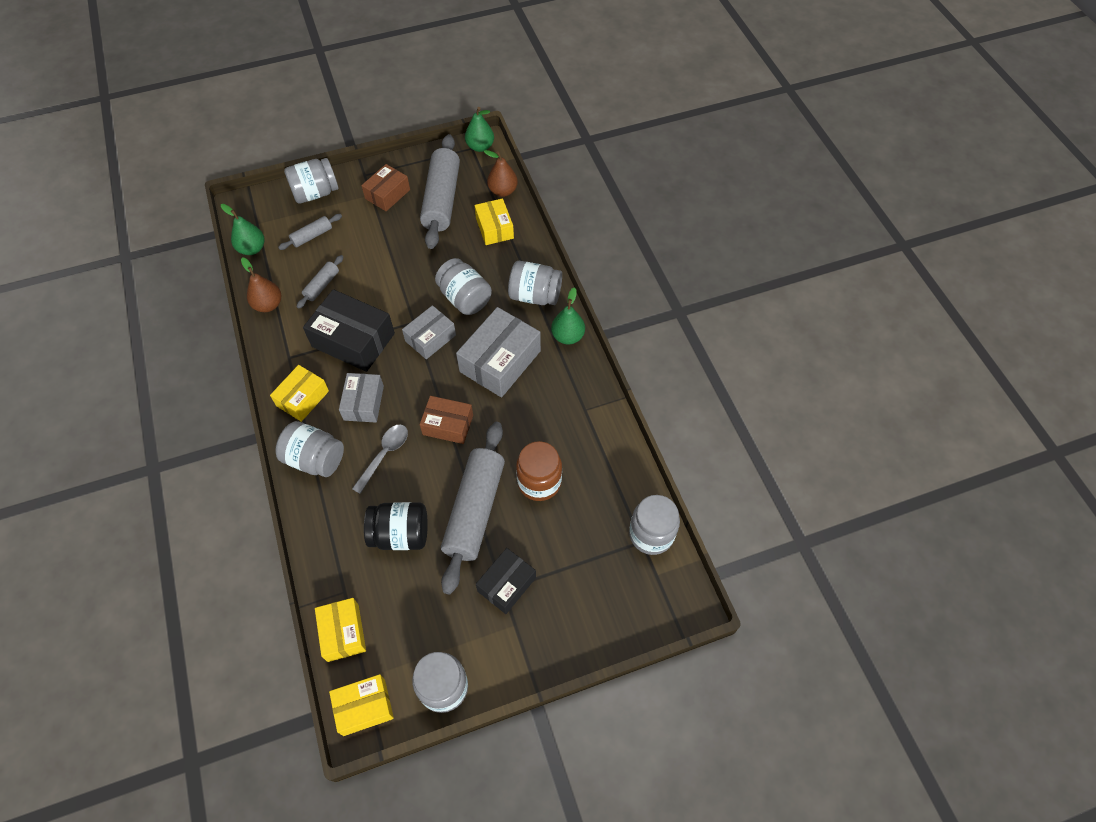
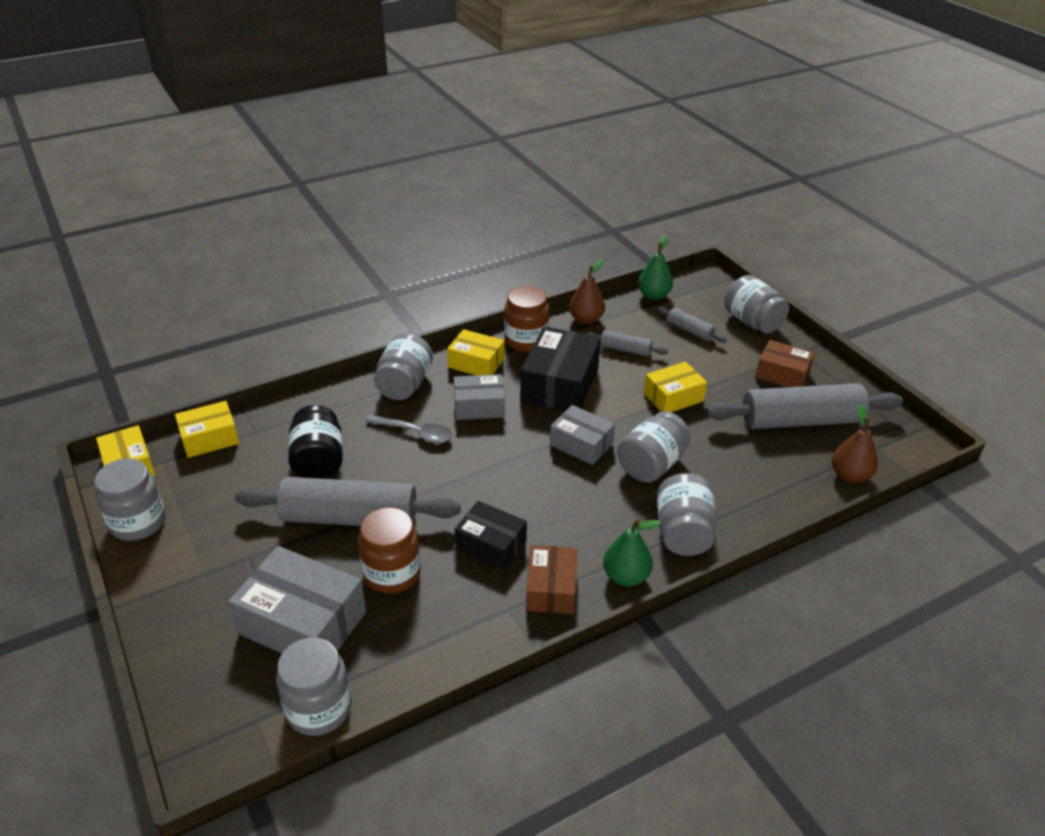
camera: 80 degrees right, 20 degrees down
(283, 355) = (526, 340): none -> brown jar
(448, 425) = (462, 477): brown box -> brown box (551, 589)
(480, 147) = (916, 442): green pear -> none
(494, 228) = (779, 476): yellow box -> yellow box (673, 397)
(500, 361) = (565, 511): grey box -> grey box (303, 623)
(506, 584) = (253, 560): black box -> black box (491, 544)

